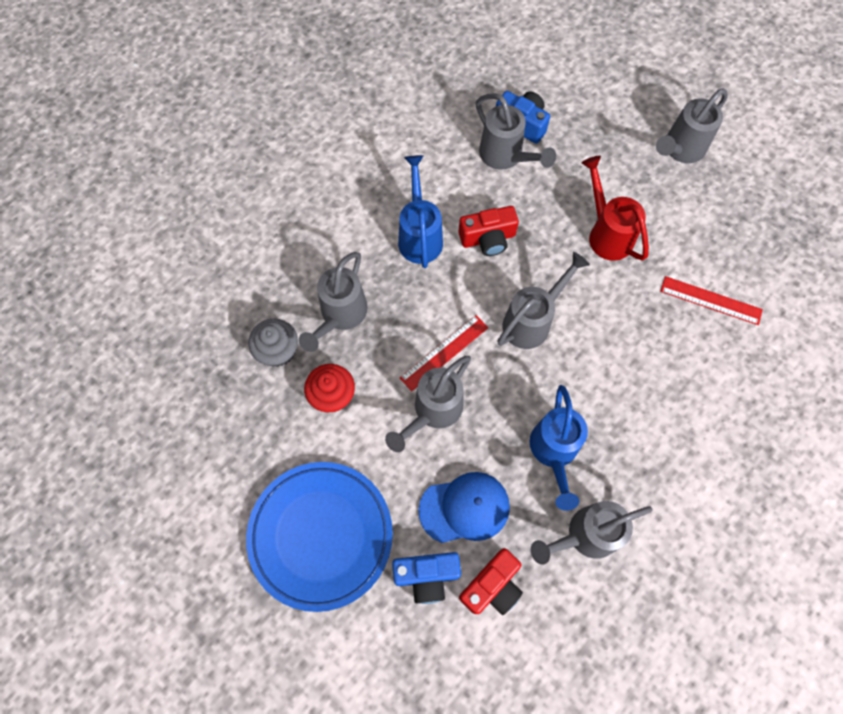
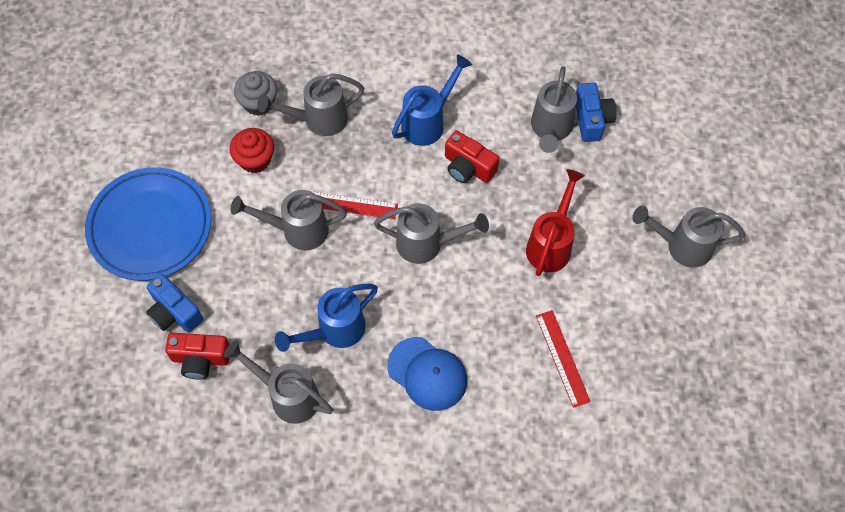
camera: 50 degrees right, 5 degrees down
(464, 508) = (243, 301): blue cap -> blue cap (427, 374)

